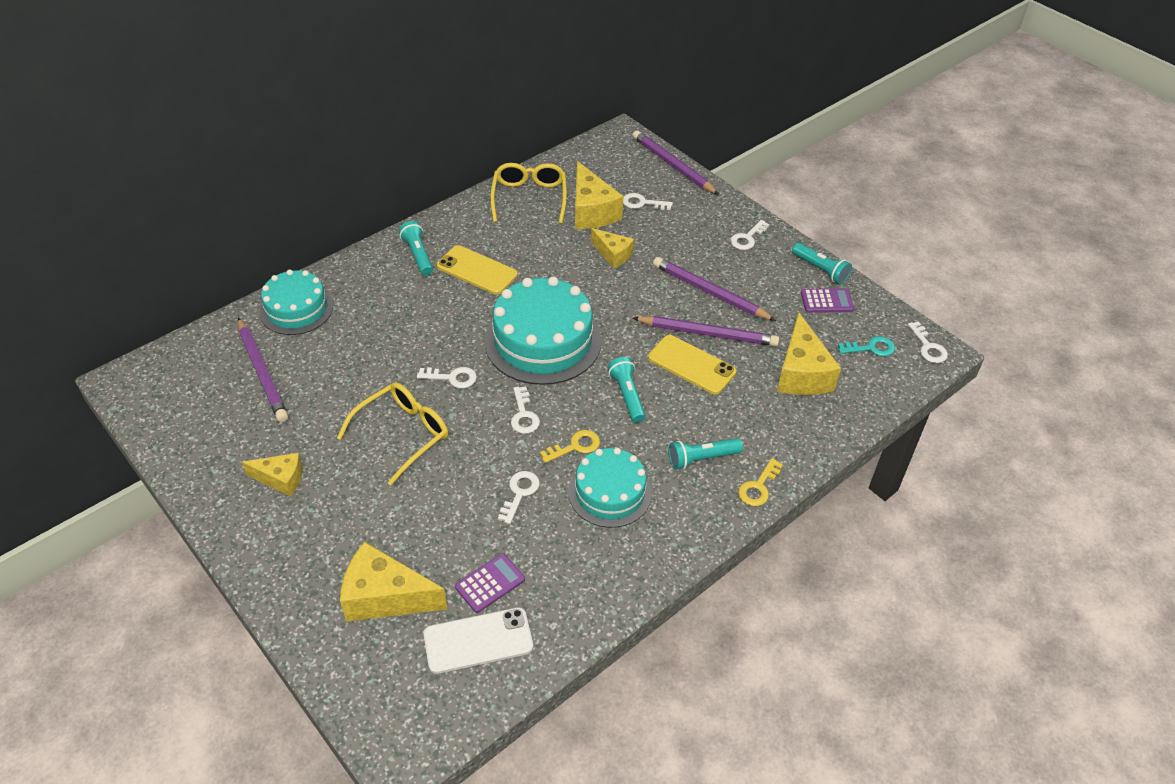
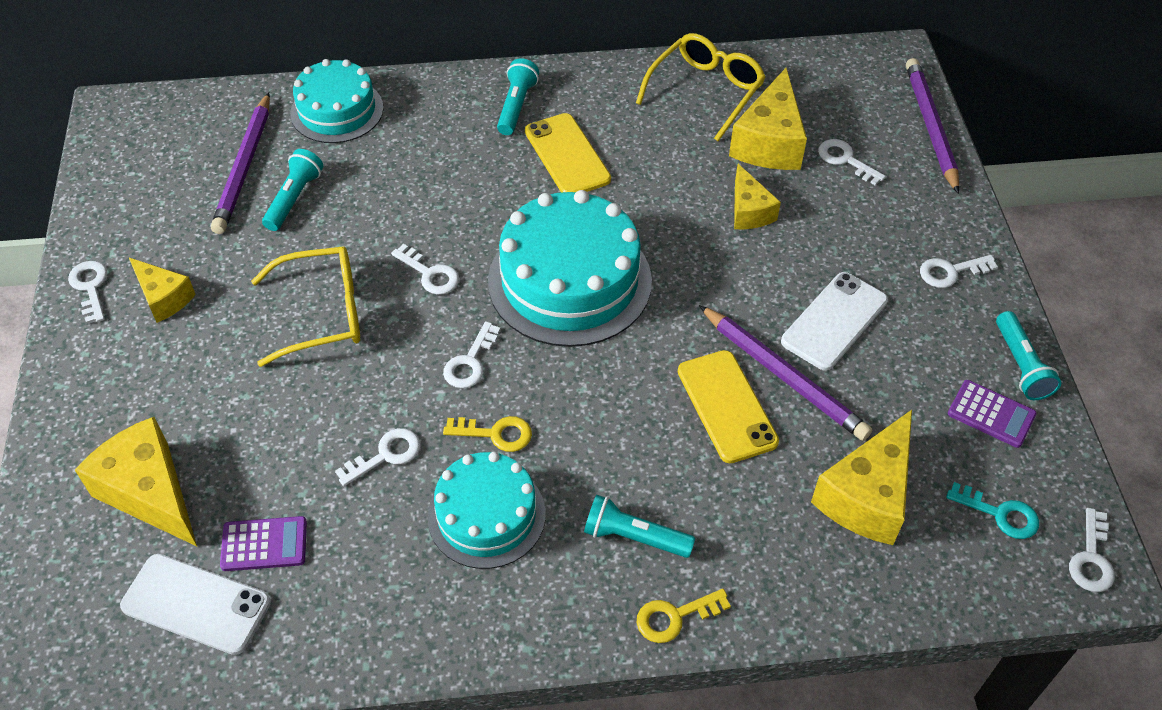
camera: 35 degrees right, 5 degrees up
(219, 499) = (90, 287): none -> white key
(627, 396) = (611, 403): turquoise flashlight -> turquoise flashlight (294, 198)
(710, 292) = (834, 321): purple pencil -> white phone

